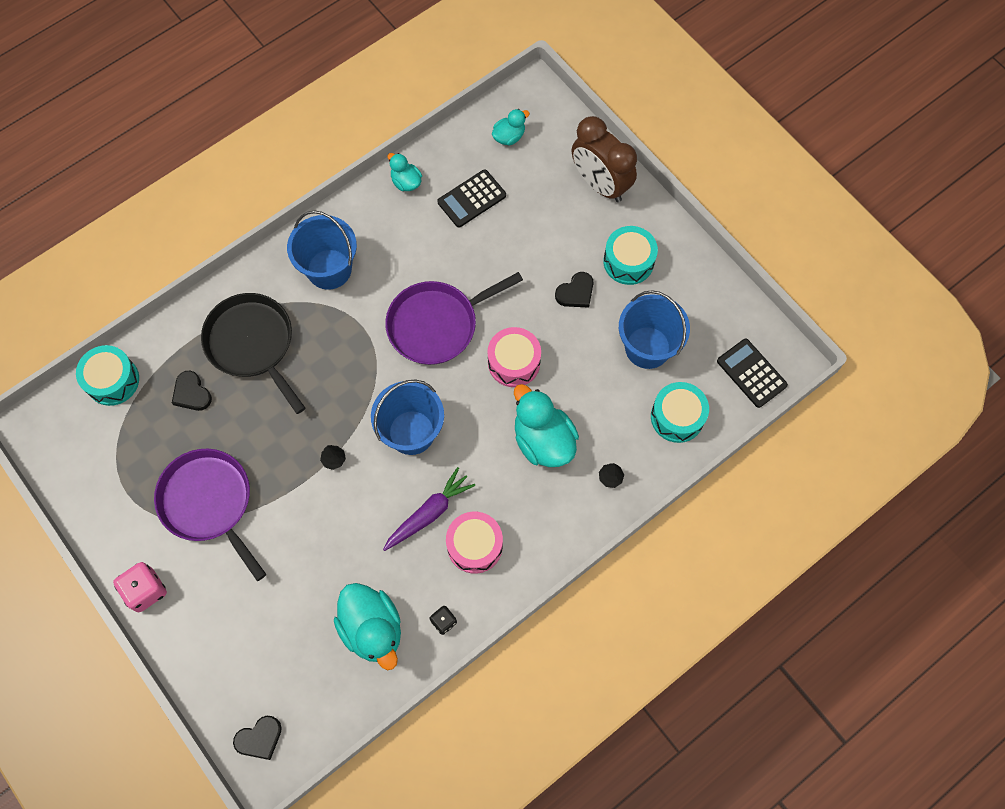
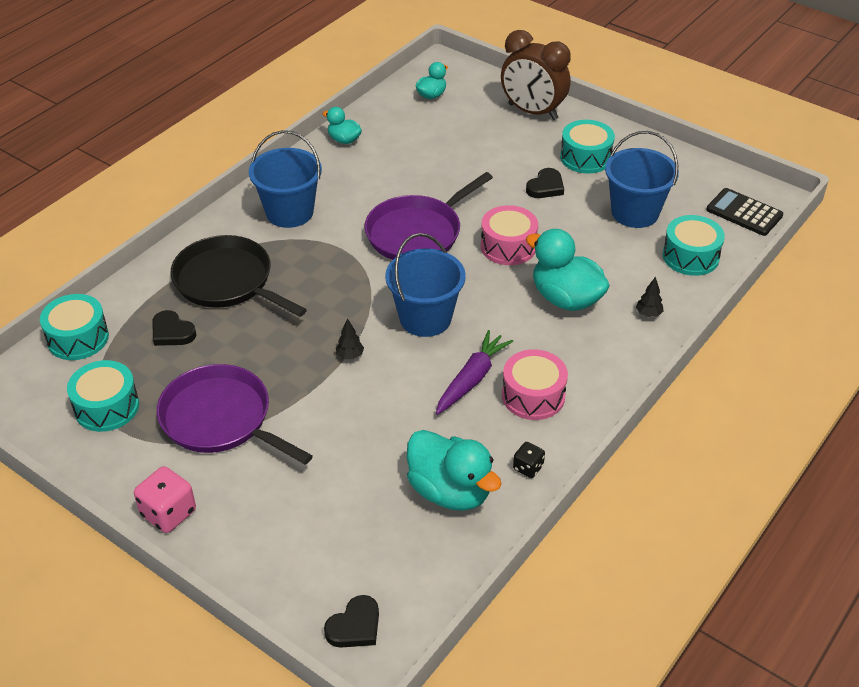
camera: 15 degrees left, 25 degrees down
(120, 465) = (106, 407): none -> turquoise drum
(472, 199) = (414, 141): black calculator -> none

